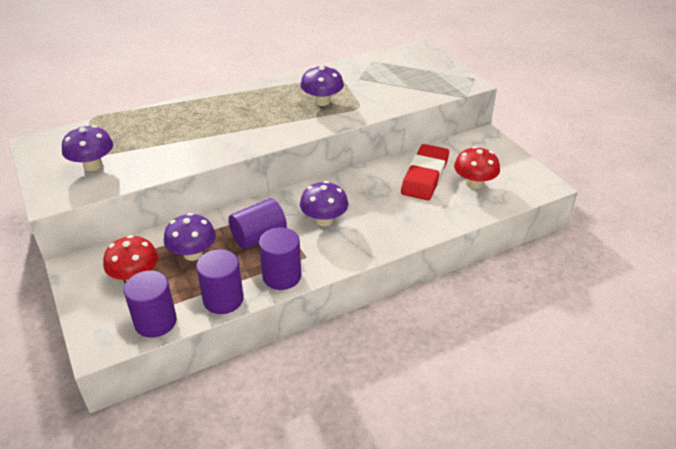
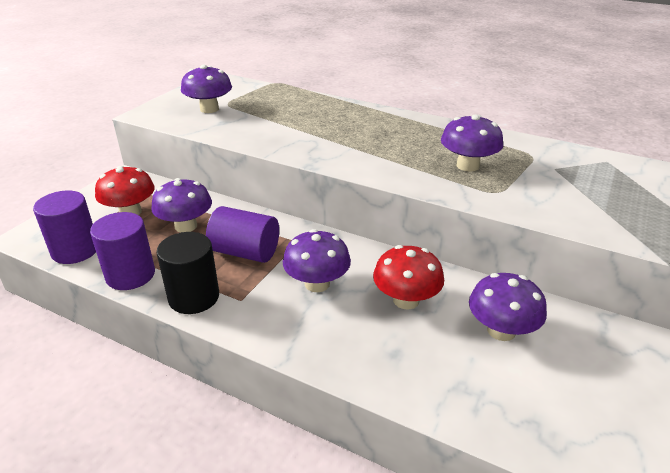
camera: 55 degrees right, 5 degrees down
(282, 276) = (194, 297): purple cylinder -> black cylinder
(425, 176) = (501, 330): red eraser -> purple mushroom
(474, 183) = (554, 392): red mushroom -> red mushroom (406, 300)

